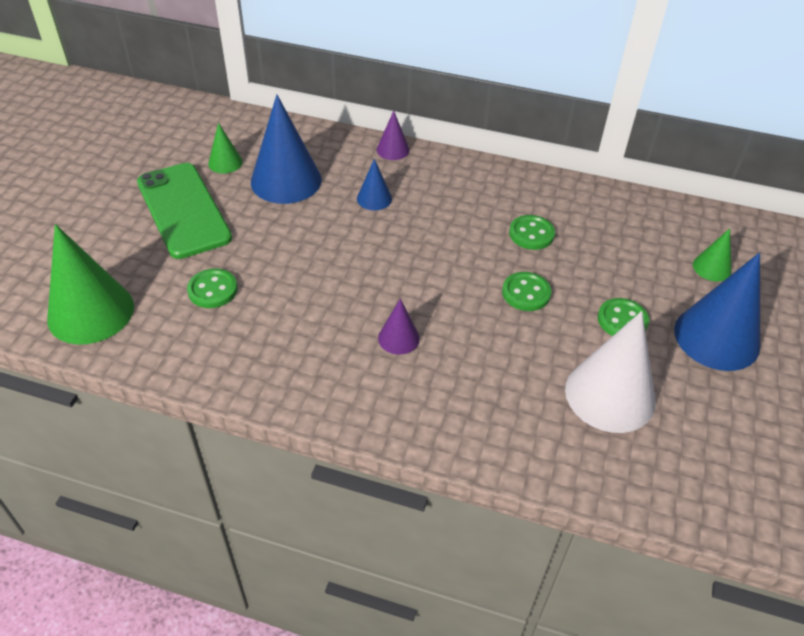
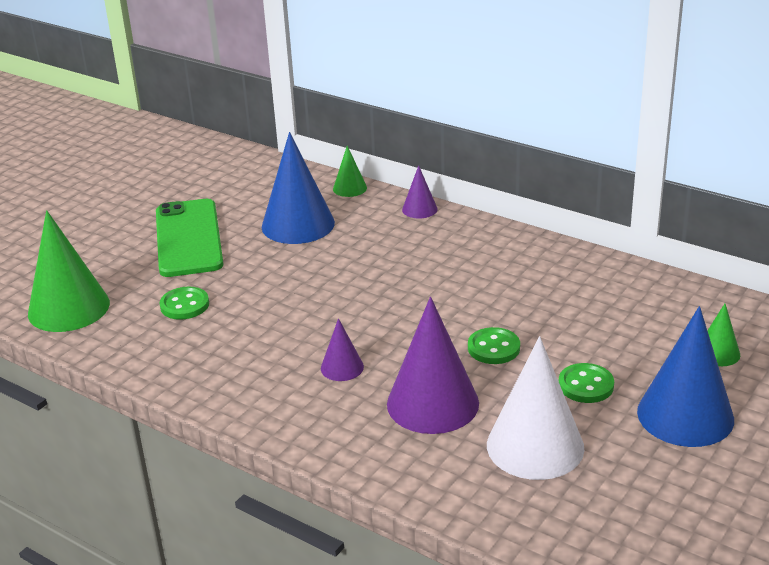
camera: 20 degrees right, 15 degrees down
(225, 162) = (246, 203): green cone -> green cone (349, 188)
(374, 198) = (378, 249): blue cone -> none
(499, 364) = (432, 403): none -> purple cone
(531, 234) = (528, 298): green button -> none

